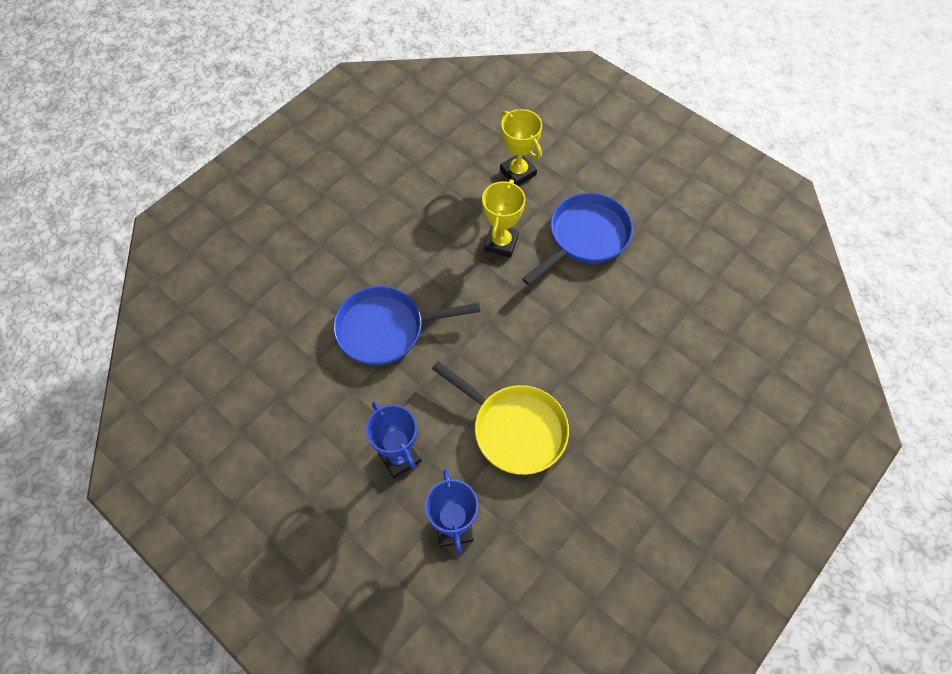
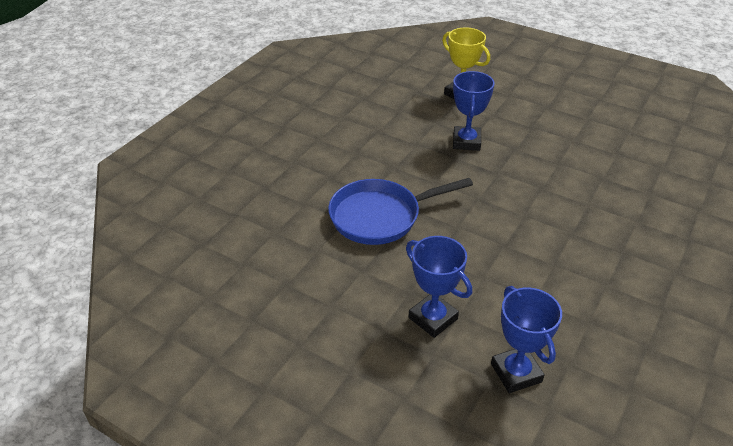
camera: 10 degrees left, 20 degrees down
(501, 243) = (466, 142): yellow trophy -> blue trophy
(514, 429) = (542, 278): yellow pan -> none
(585, 237) = (541, 130): blue pan -> none

